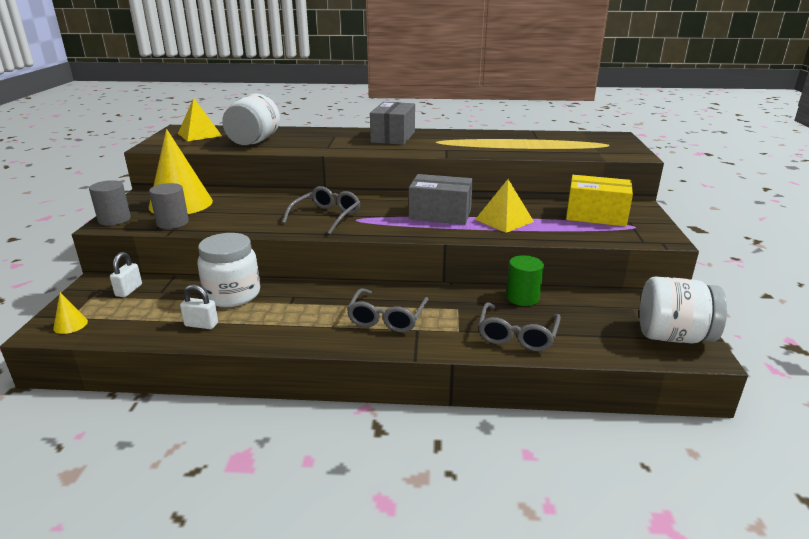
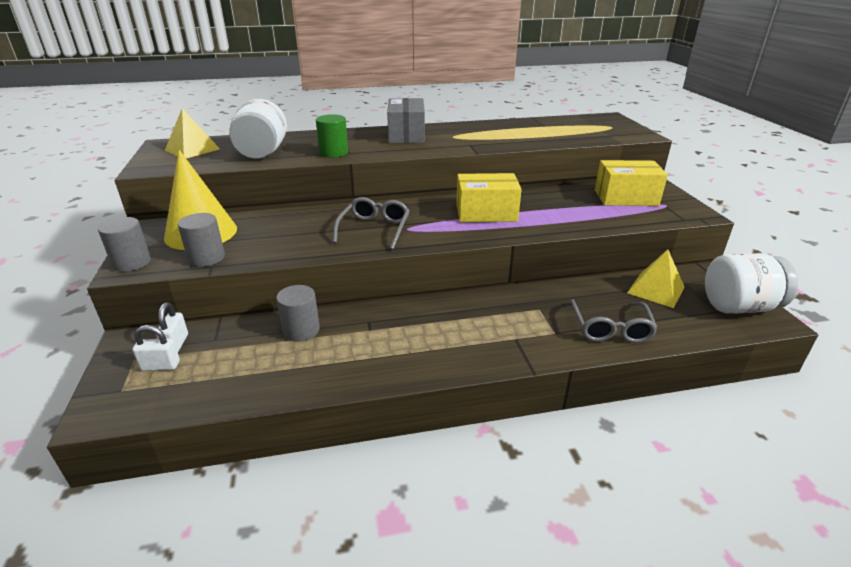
camera: 15 degrees left, 5 degrees up
(70, 325) = (127, 400): yellow cone -> none
(201, 325) = (287, 372): white padlock -> white padlock (160, 366)
(232, 295) = (301, 330): white jar -> grey cylinder
(387, 318) = (479, 330): grey glasses -> none
(440, 214) = (486, 213): grey box -> yellow box
(504, 220) = (550, 212): yellow pyramid -> yellow pyramid (655, 290)
(522, 297) = (589, 288): green cylinder -> green cylinder (334, 153)

